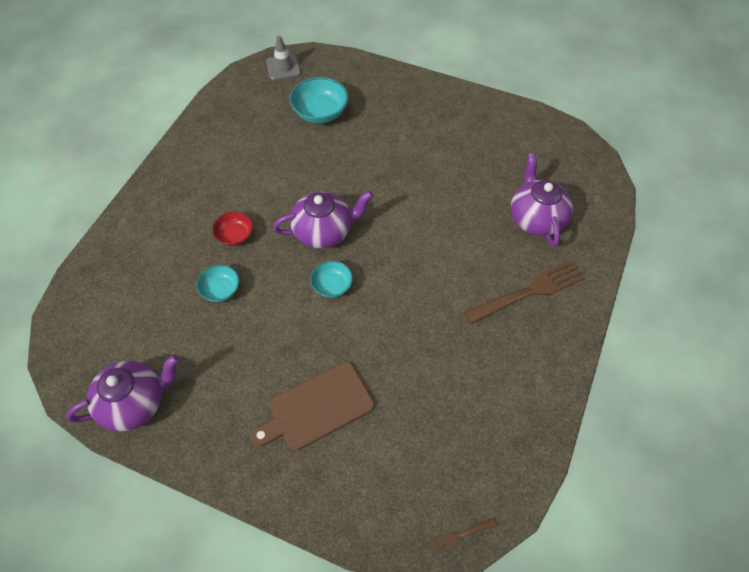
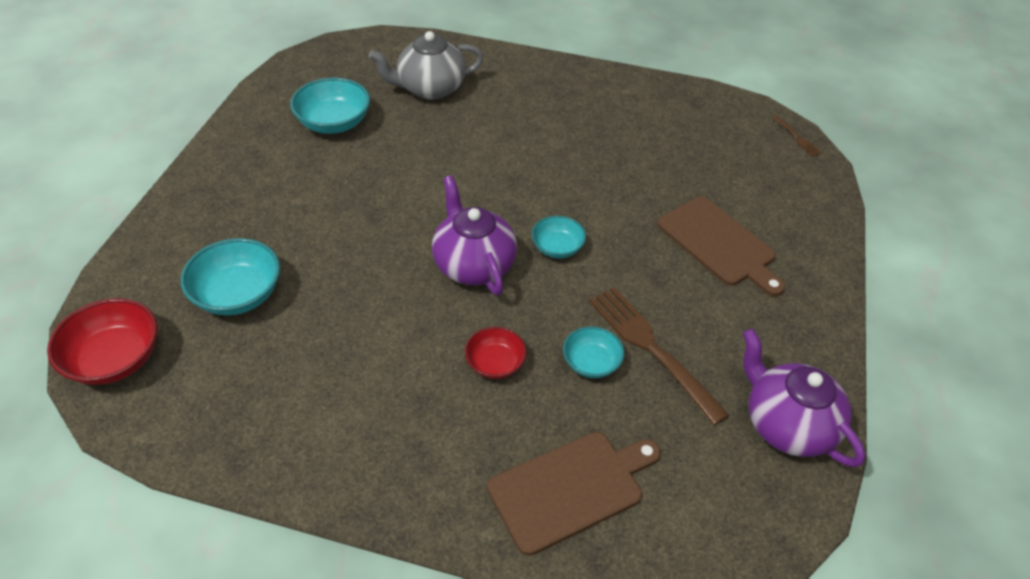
camera: 100 degrees left, 10 degrees down
(134, 263) = (570, 489): none -> brown cutting board
(283, 67) = (115, 359): grey traffic cone -> red bowl
(488, 156) = (334, 123): none -> turquoise bowl
(528, 292) = (529, 95): brown fork -> brown fork (652, 349)
(536, 218) = (430, 88): purple teapot -> grey teapot

